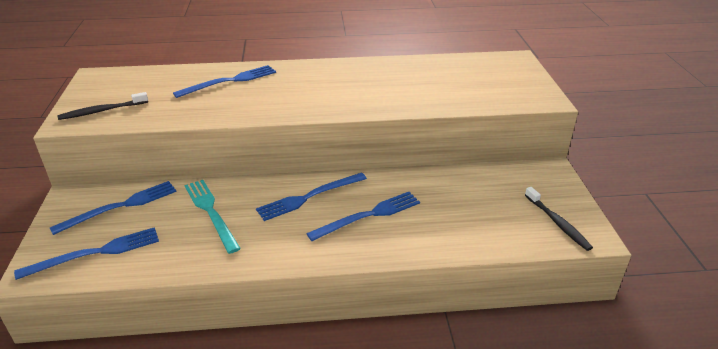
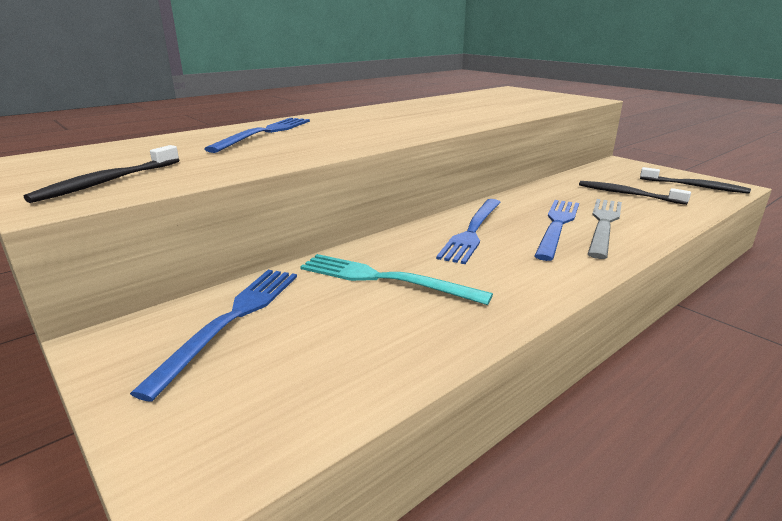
camera: 35 degrees left, 10 degrees down
(95, 253) = (282, 389): blue fork -> none
(401, 228) = (604, 224): none -> grey fork
(480, 208) = (627, 194): none -> black toothbrush

